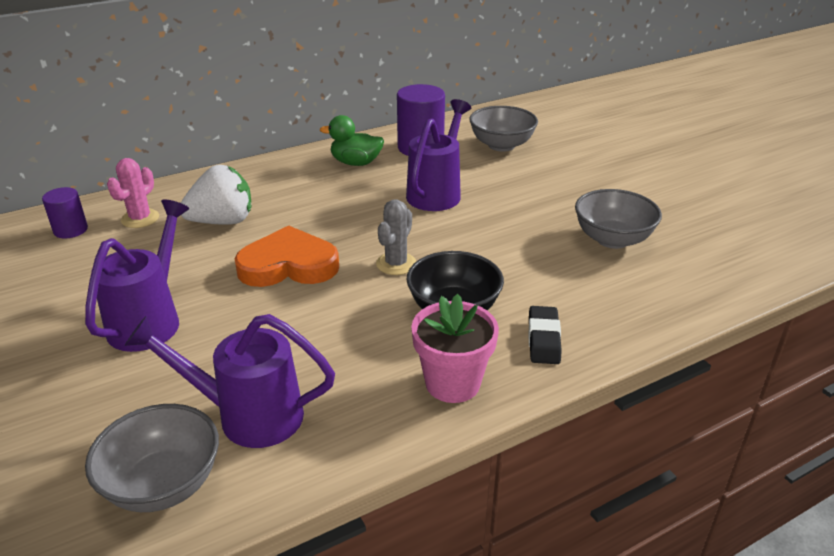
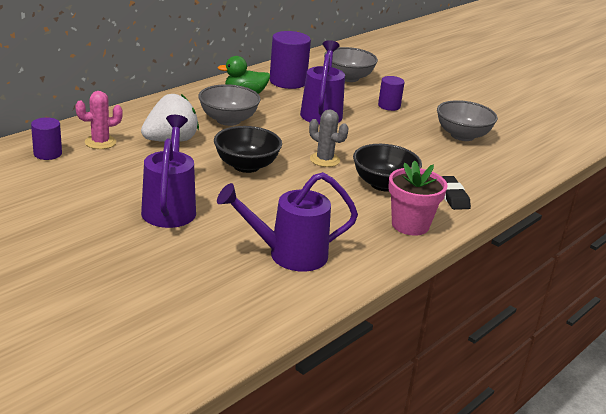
camera: 20 degrees left, 5 degrees down
(140, 219) = (100, 142): pink cactus -> pink cactus turned 60 degrees clockwise
(163, 484) = (262, 296): grey bowl -> grey bowl (228, 120)
(288, 265) = (246, 166): orange heart -> black bowl
(396, 264) = (324, 160): grey cactus -> grey cactus turned 60 degrees counterclockwise
(532, 188) = (389, 106): none -> purple cylinder

